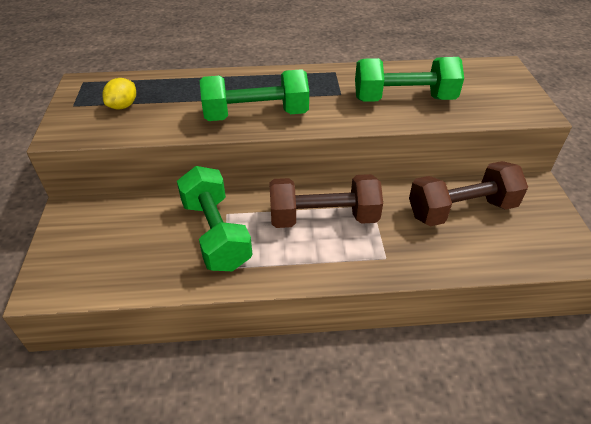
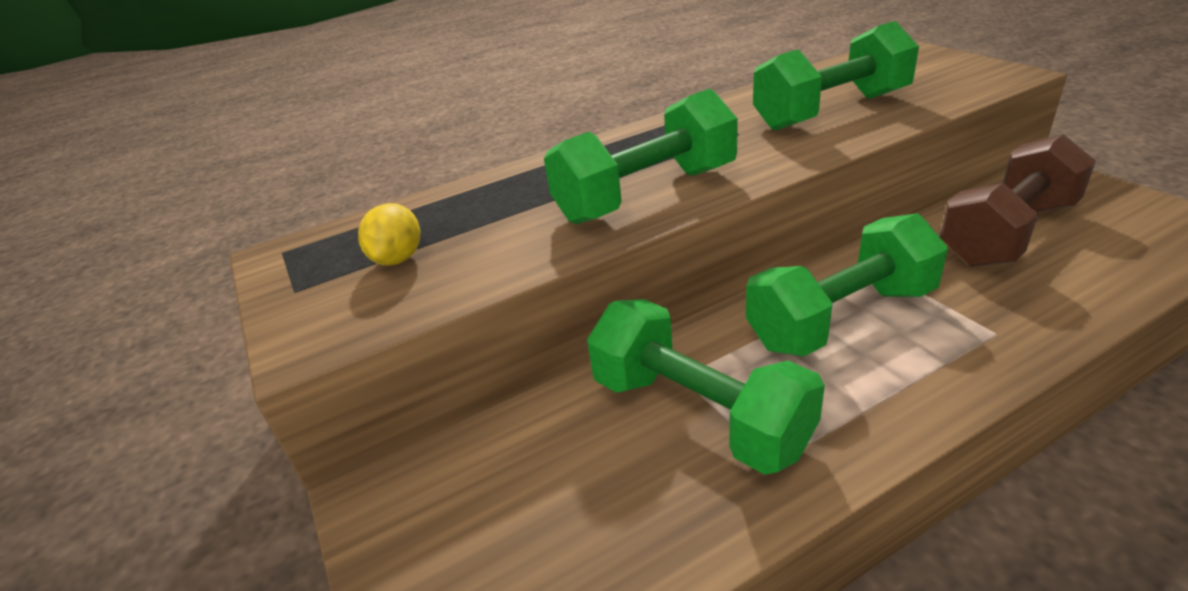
camera: 20 degrees left, 10 degrees down
(323, 218) = (841, 318): brown dumbbell -> green dumbbell

